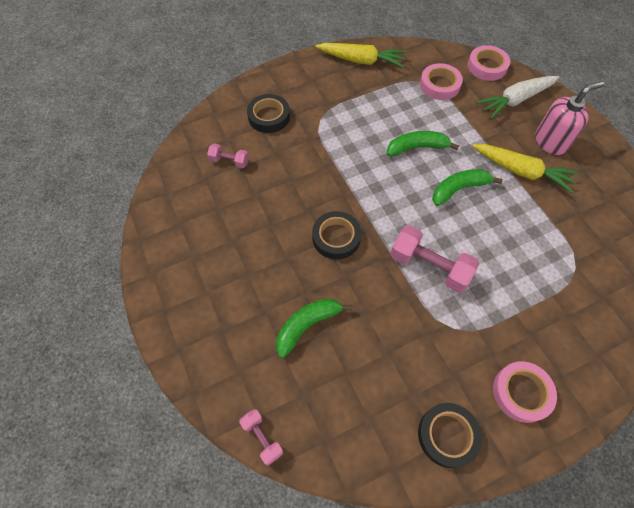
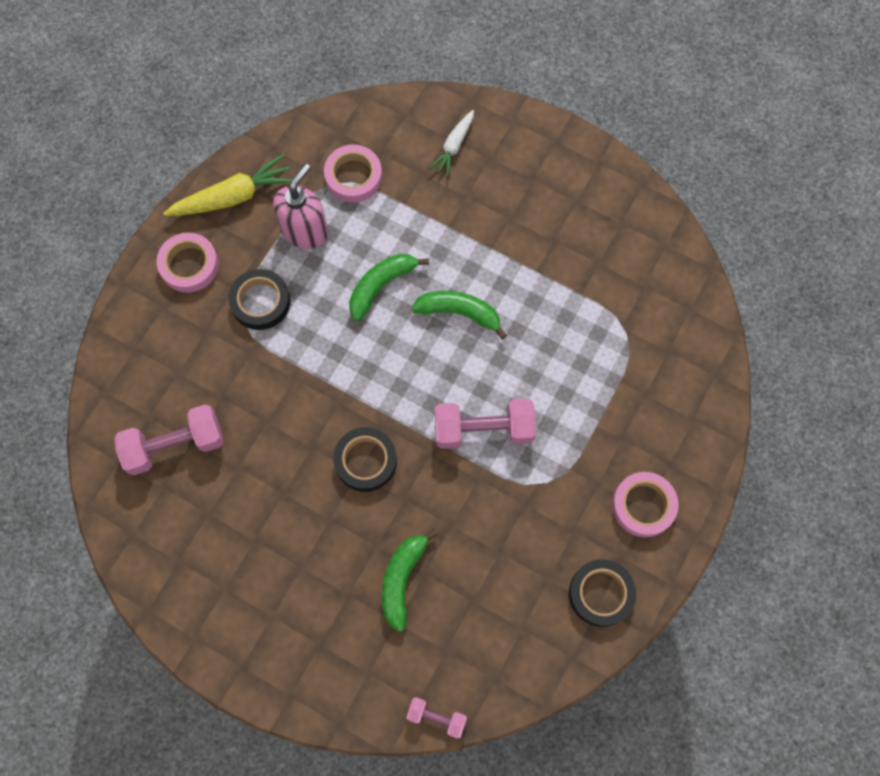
camera: 35 degrees left, 10 degrees up
(229, 161) = (175, 445): pink dumbbell -> pink dumbbell, size x1.85
(269, 117) = (177, 353): black tape -> black tape (260, 302)
(459, 189) = (459, 313): green banana -> green banana turned 75 degrees clockwise
(487, 66) = (393, 113): pink tape -> pink tape (189, 265)
(515, 100) = (454, 146): white carrot -> white carrot, size x0.60
(521, 171) = (513, 246): yellow carrot -> none
(550, 142) = (523, 184): pink soap dispenser -> pink soap dispenser (305, 230)

